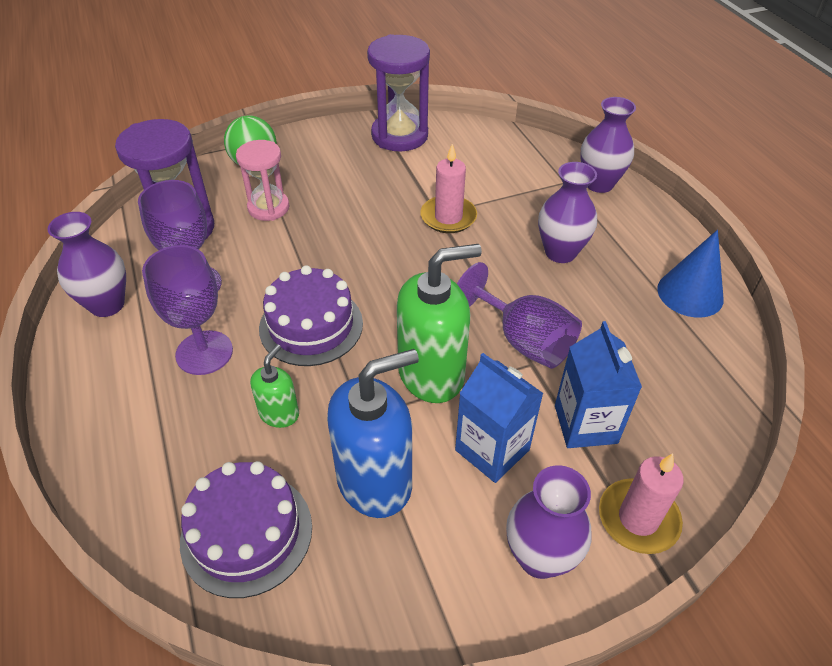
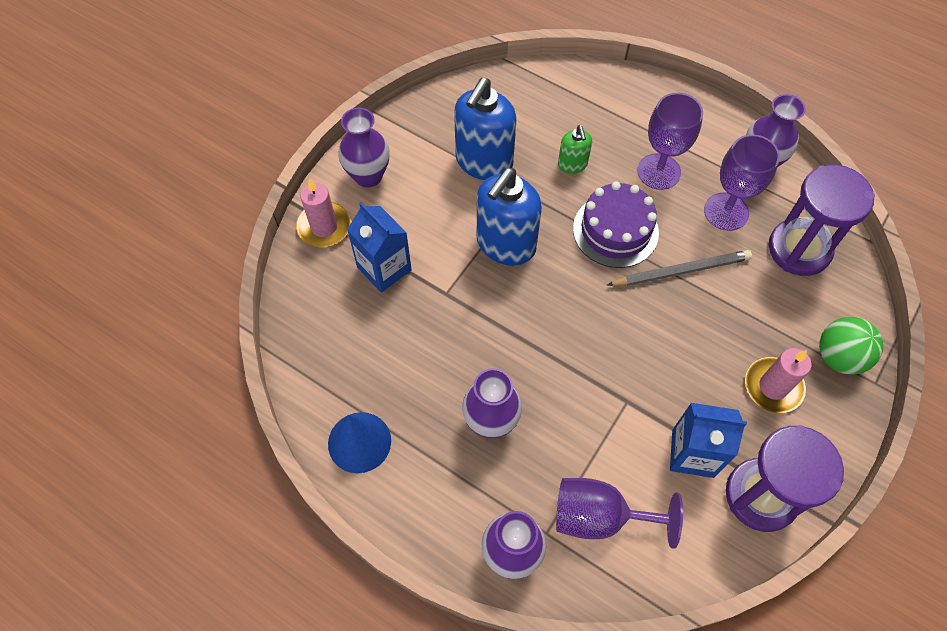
camera: 145 degrees right, 15 degrees up
(246, 533) = (525, 102): purple cake -> none
(268, 208) = (764, 313): pink hourglass -> none
(293, 265) = (681, 271): none -> grey pencil
(432, 374) = (505, 244): green soap dispenser -> blue soap dispenser
(448, 217) = (614, 403): pink candle -> pink candle (773, 386)
(492, 450) = (431, 217): blue carton -> blue carton (692, 453)
(524, 341) = (463, 309): purple goblet -> purple goblet (599, 517)

